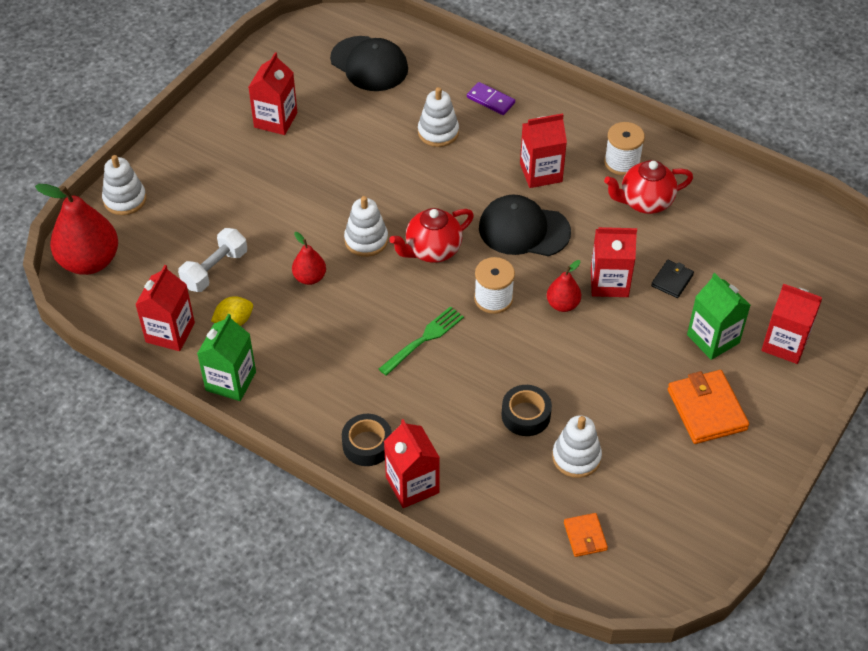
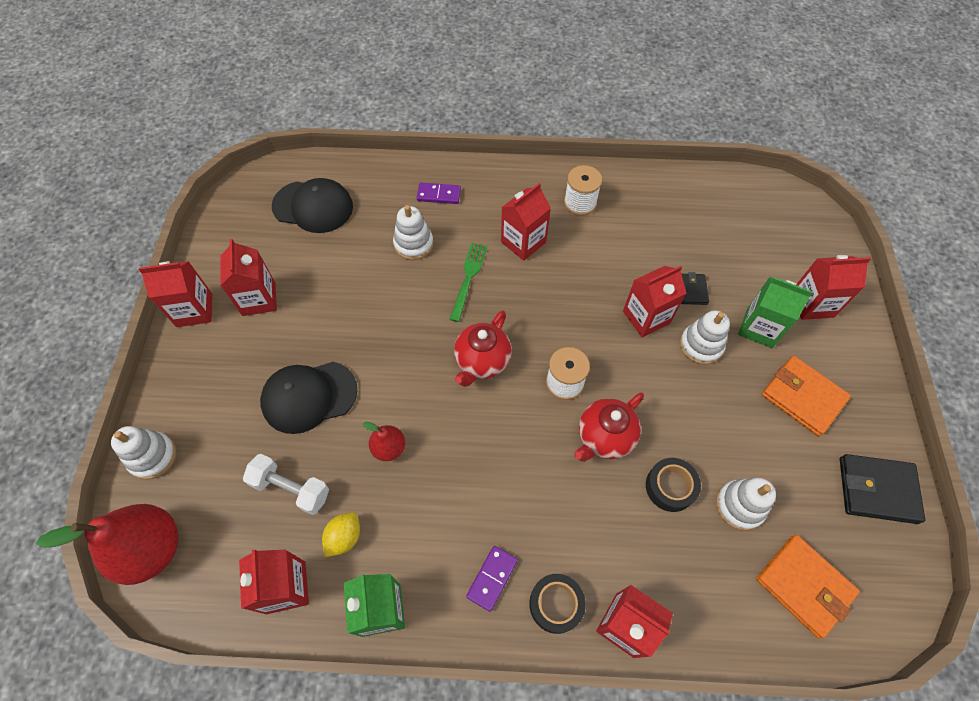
camera: 30 degrees left, 10 degrees up
(215, 269) = (291, 488): white dumbbell -> white dumbbell turned 75 degrees counterclockwise
(218, 106) = (194, 310): none -> red carton
(329, 403) = (492, 578): none -> purple domino
(366, 240) = (417, 381): white stacking toy -> white stacking toy (701, 345)
(424, 339) = (533, 457): green fork -> green fork (468, 278)
(523, 230) = (545, 302): black cap -> black cap (309, 396)
(562, 304) = (624, 358): red pear -> none
(585, 536) = (804, 586): orange wallet -> orange wallet, size x1.82
(645, 202) = (622, 230): red teapot -> red teapot (604, 437)
(714, 507) = (877, 490): none -> black wallet

